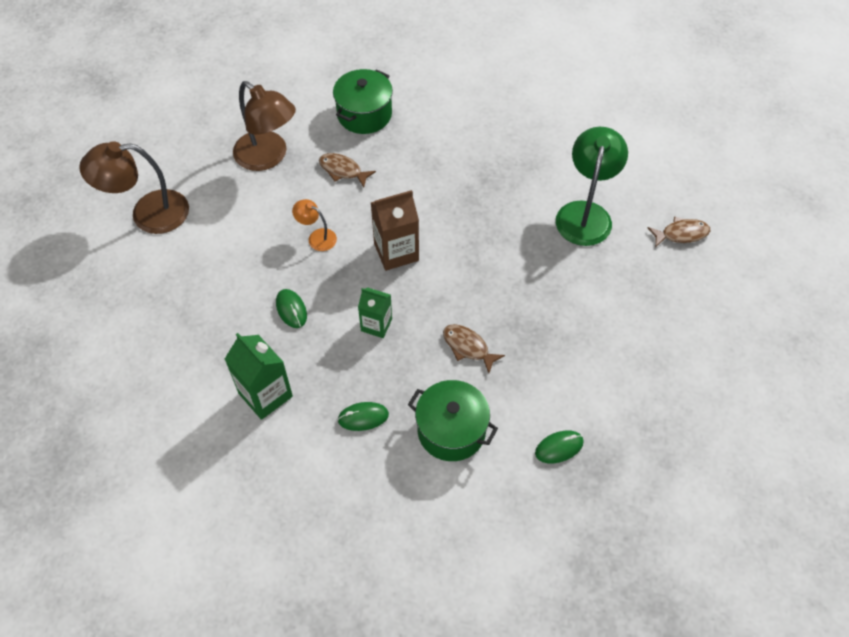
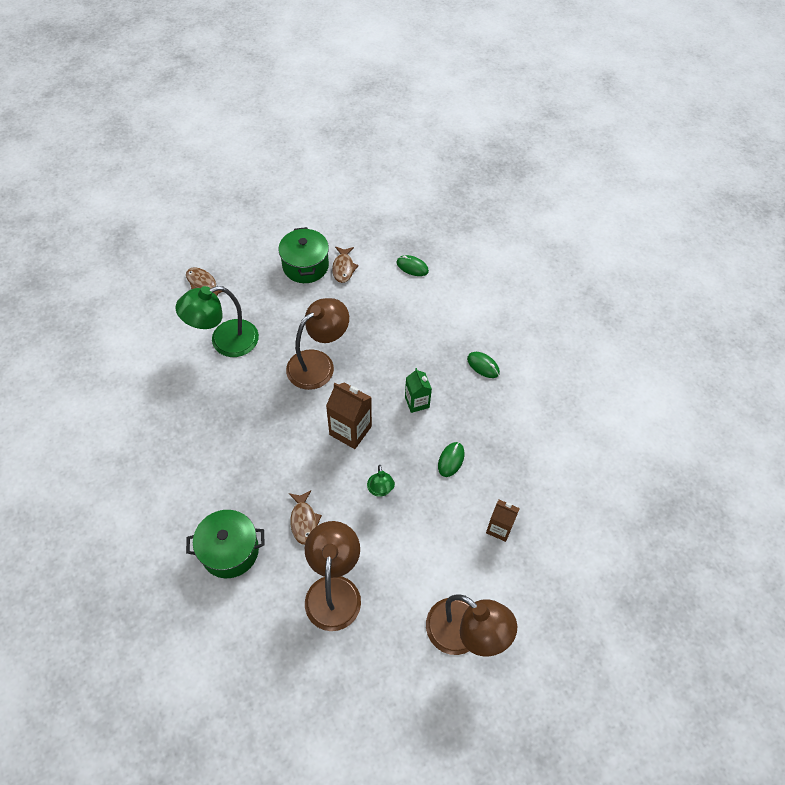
camera: 130 degrees left, 0 degrees up
(195, 299) = (499, 528): none -> brown carton
(265, 395) = (520, 427): green carton -> none
(317, 237) = (380, 490): orange lamp -> green lamp
(451, 430) = (449, 319): green pot -> green pot (305, 266)
(468, 347) = (388, 344): brown fish -> brown fish (343, 268)
(494, 272) = (318, 363): none -> brown lamp

